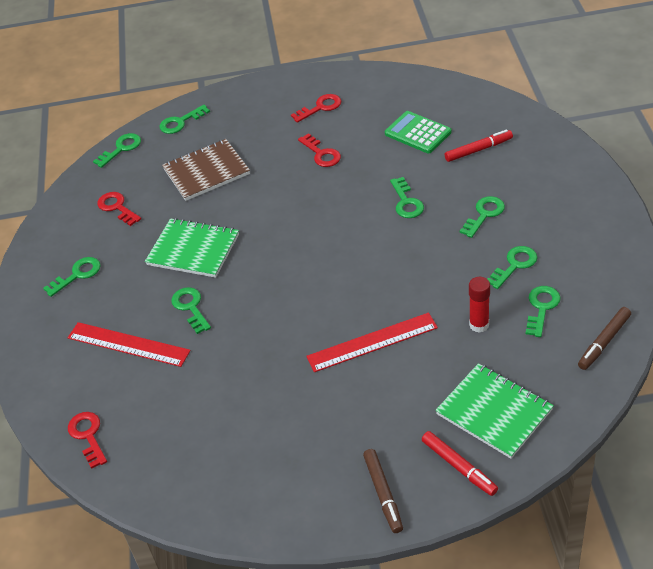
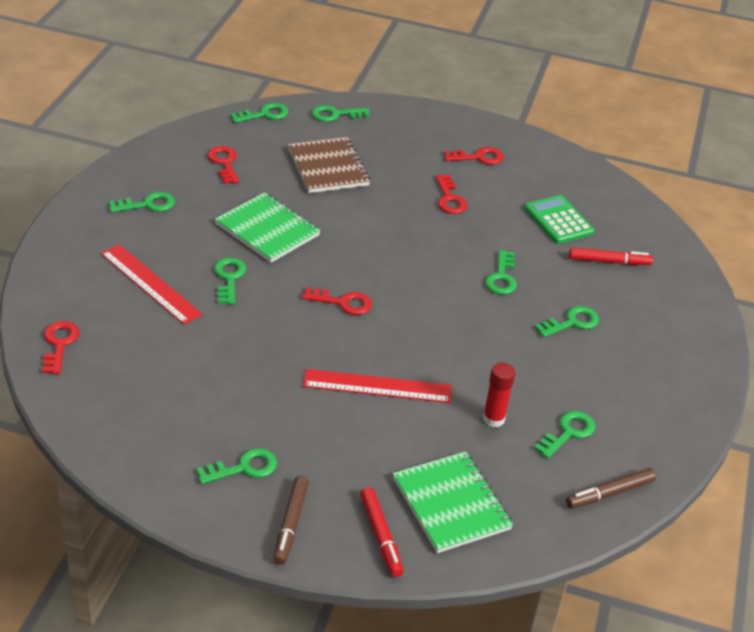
camera: 15 degrees right, 5 degrees down
(206, 171) = (328, 167): brown notebook -> brown notebook turned 75 degrees clockwise
(297, 284) = (342, 302): none -> red key
(514, 265) = (569, 382): green key -> green key (243, 468)

